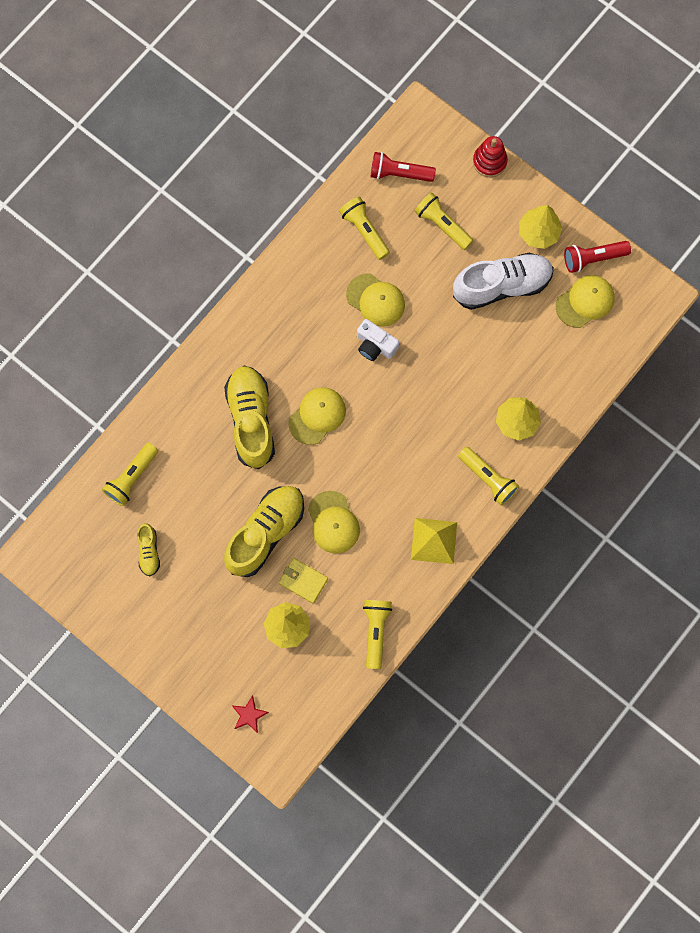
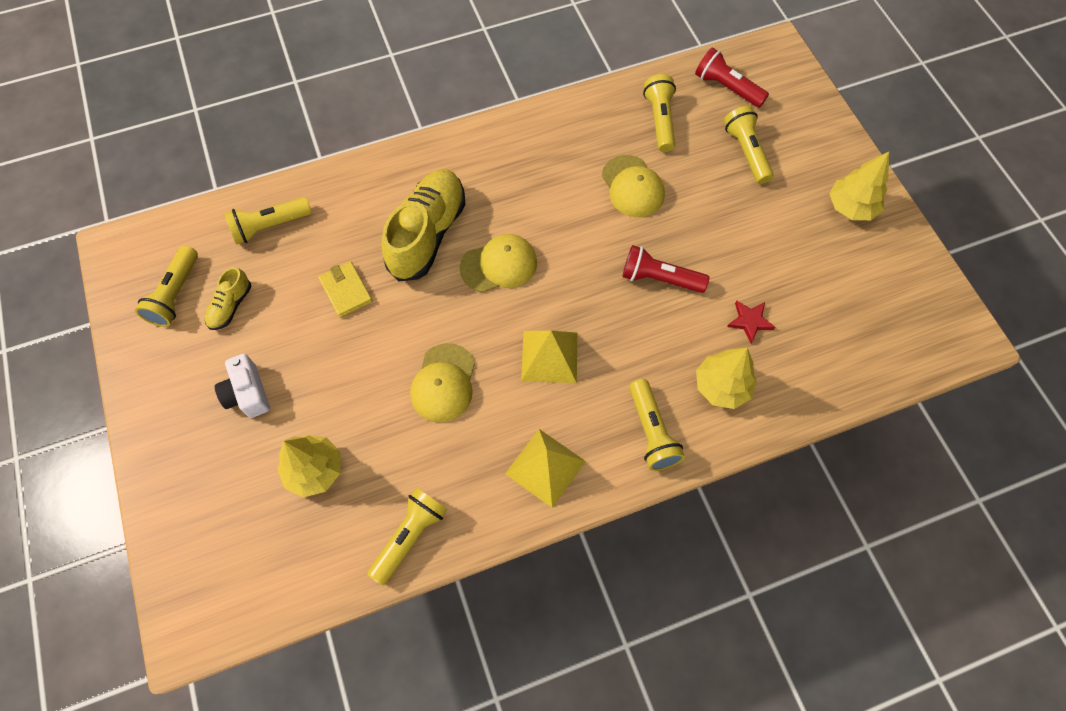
camera: 30 degrees right, 10 degrees down
(103, 565) = (175, 294): none -> yellow flashlight
(249, 715) = (200, 548): red star -> red star (750, 321)
(265, 533) = (363, 354): yellow shoe -> none
(303, 581) = (367, 428): yellow wallet -> yellow wallet (346, 291)
(375, 345) = (605, 228): white camera -> white camera (248, 393)
(392, 464) = (549, 356): none -> yellow pyramid
(489, 161) = (830, 119): red stacking toy -> none
(502, 286) = (781, 238): white shoe -> none
(585, 302) = (871, 300): yellow cap -> none
(593, 259) = (902, 261): red flashlight -> red flashlight (659, 278)

